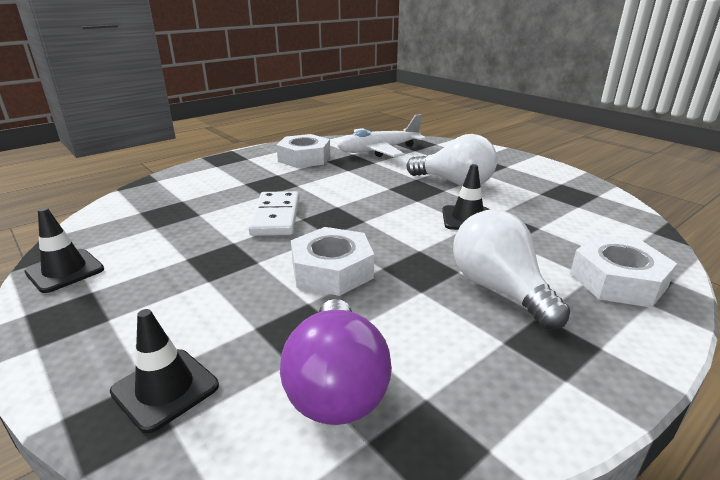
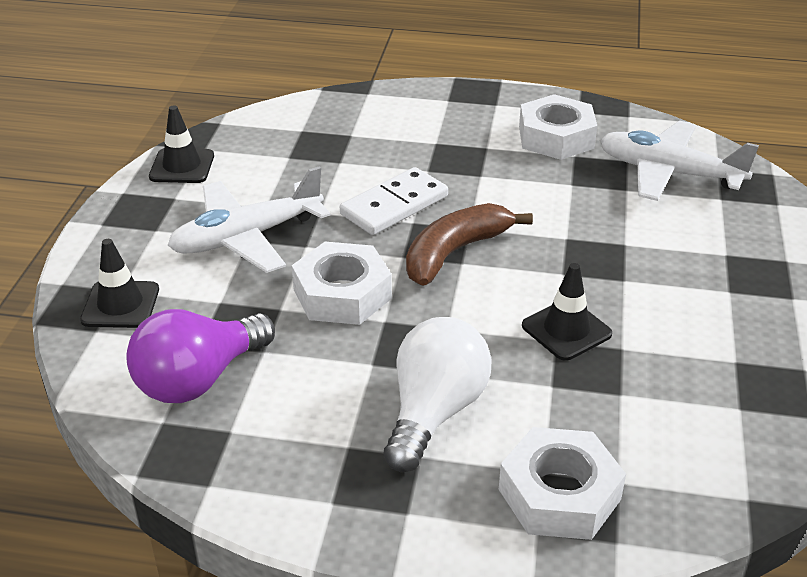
camera: 50 degrees right, 10 degrees up
(204, 280) = (247, 237): none -> white plane
(352, 219) = (454, 252): none -> brown banana
(455, 183) = (658, 278): white light bulb -> none

